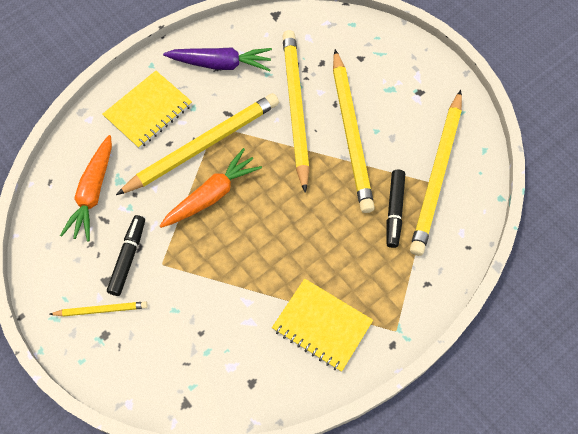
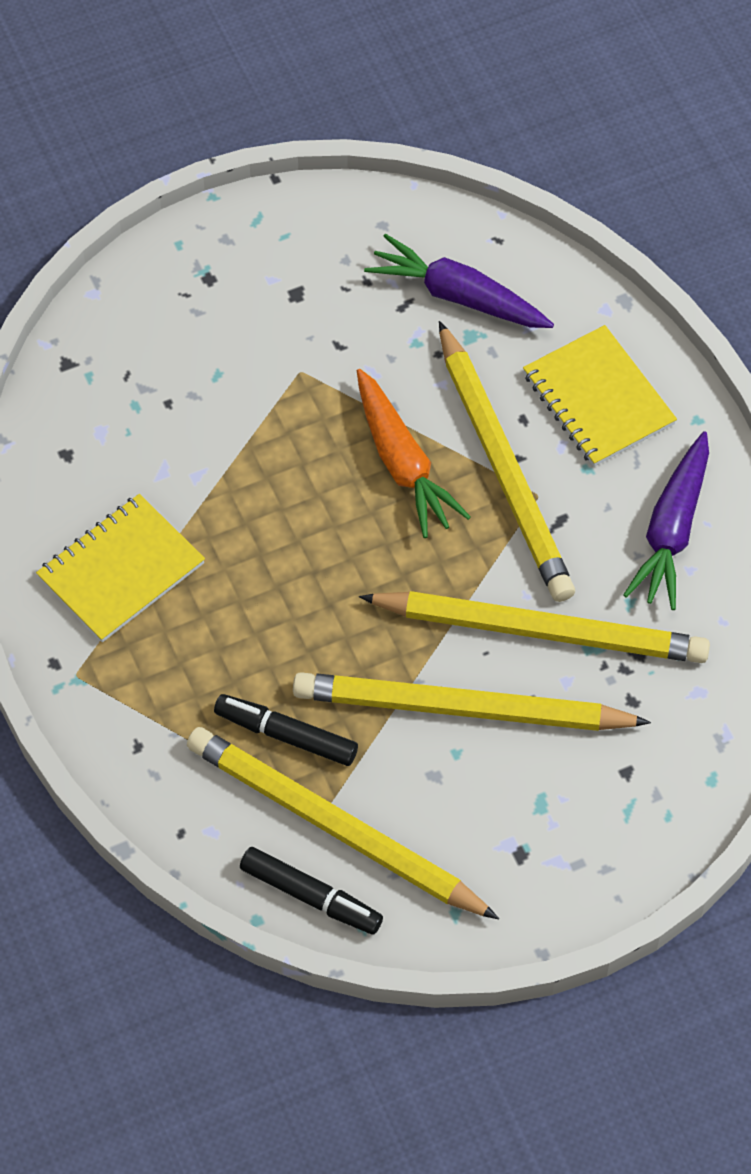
camera: 105 degrees right, 5 degrees down
(93, 193) = (458, 296): orange carrot -> purple carrot
(101, 310) = (250, 279): yellow pencil -> none
(128, 257) = (326, 327): black marker -> black marker (311, 896)

